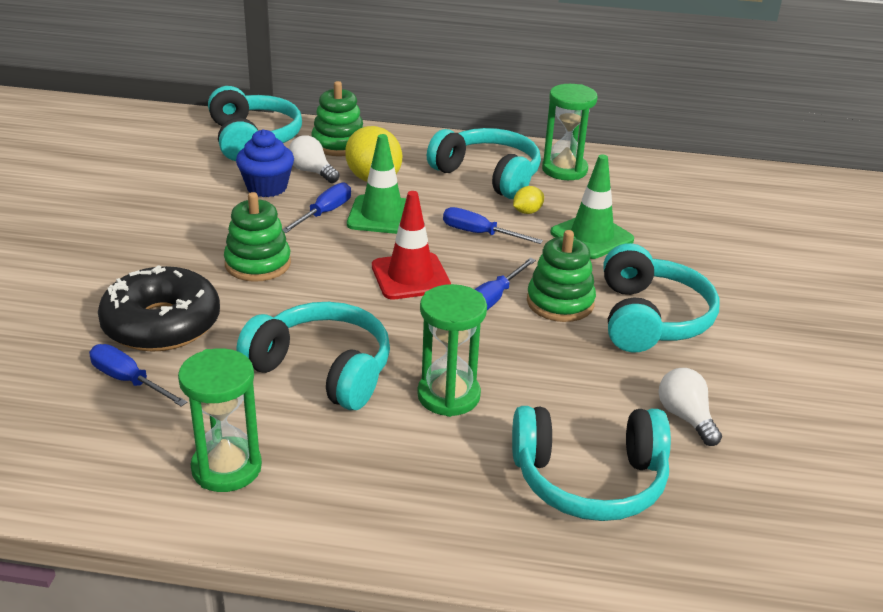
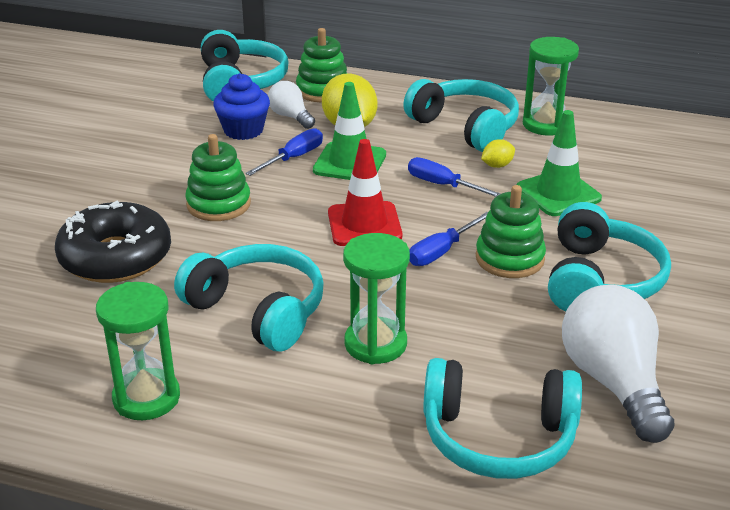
camera: 10 degrees right, 0 degrees up
(128, 381) = (74, 309): blue screwdriver -> none
(686, 417) = (613, 382): white light bulb -> white light bulb, size x1.89

